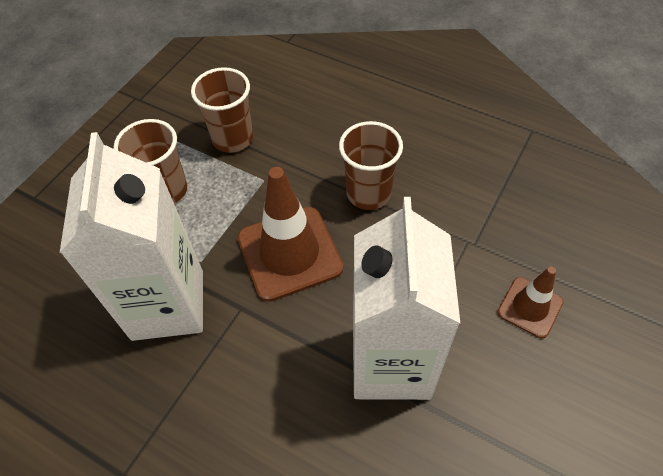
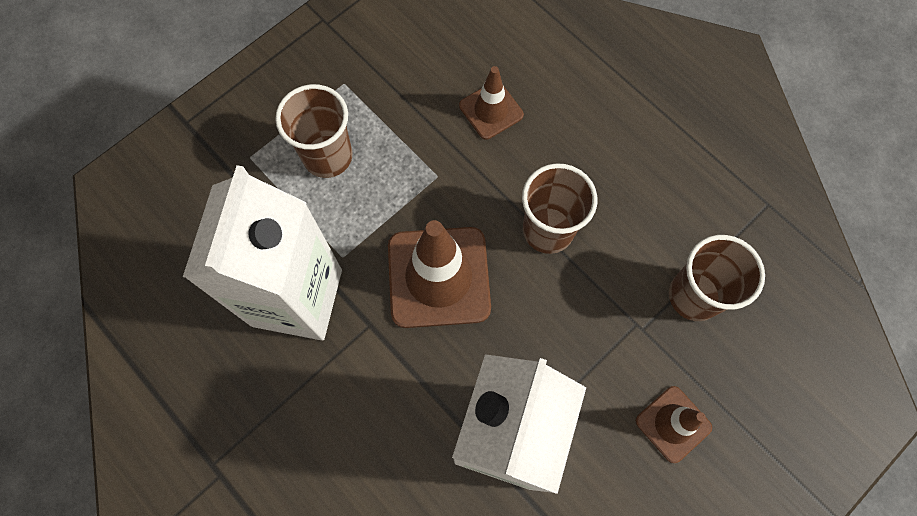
camera: 15 degrees right, 15 degrees up
(233, 138) = (418, 110): brown cup -> brown cup (694, 296)
(292, 124) = (491, 110): none -> brown traffic cone

